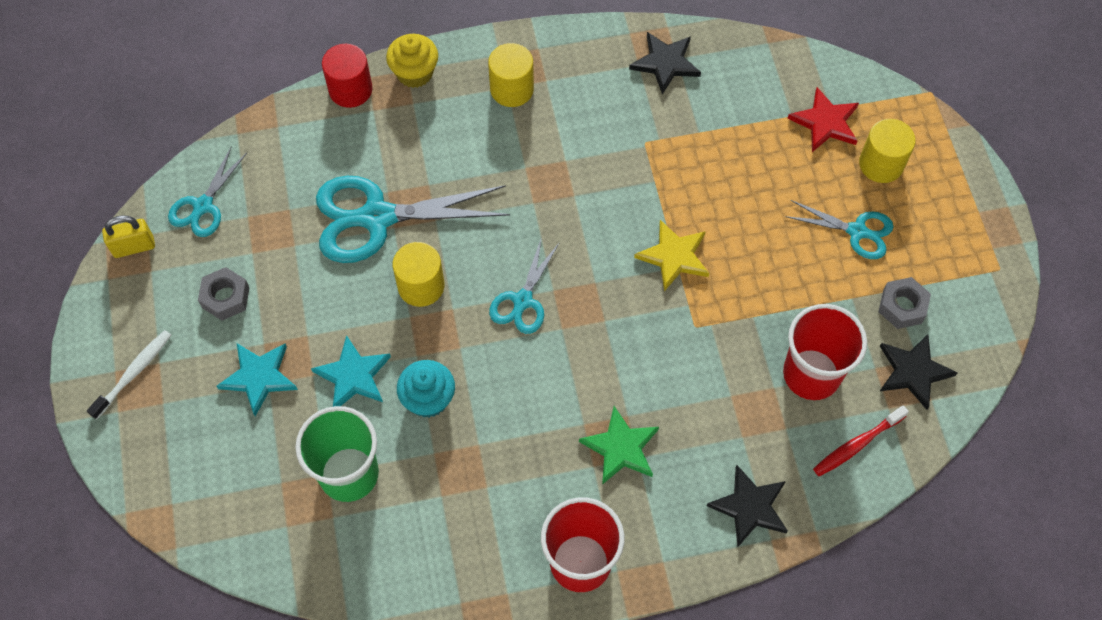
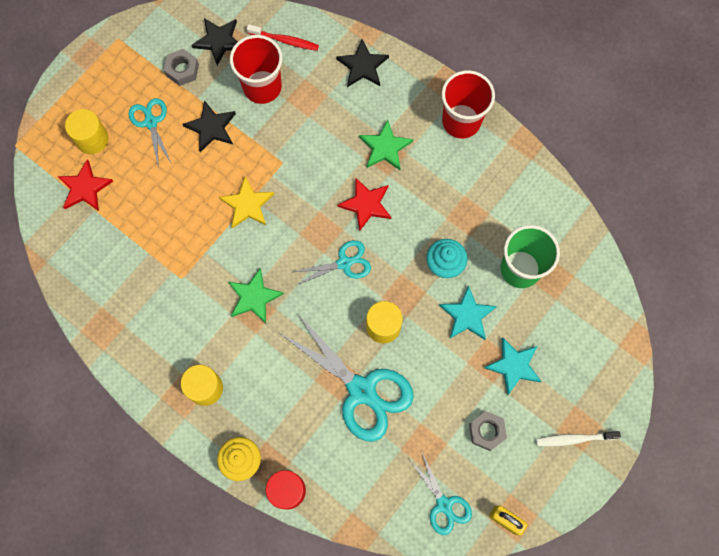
camera: 130 degrees left, 10 degrees up
(203, 206) = (444, 504): turquoise scissors -> turquoise scissors turned 75 degrees clockwise
(564, 191) = (254, 297): none -> green star
(569, 373) = (366, 204): none -> red star
(665, 63) = (111, 310): black star -> black star (211, 127)

